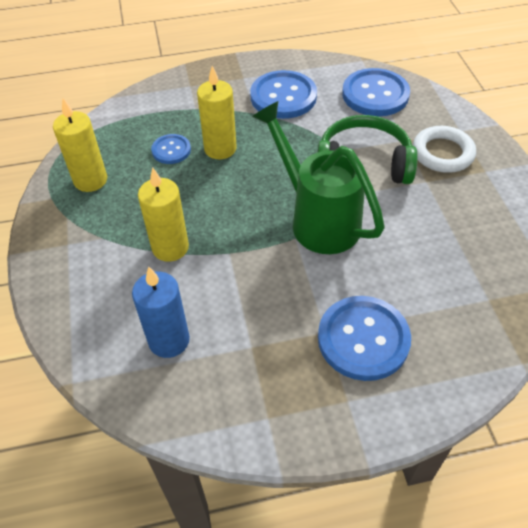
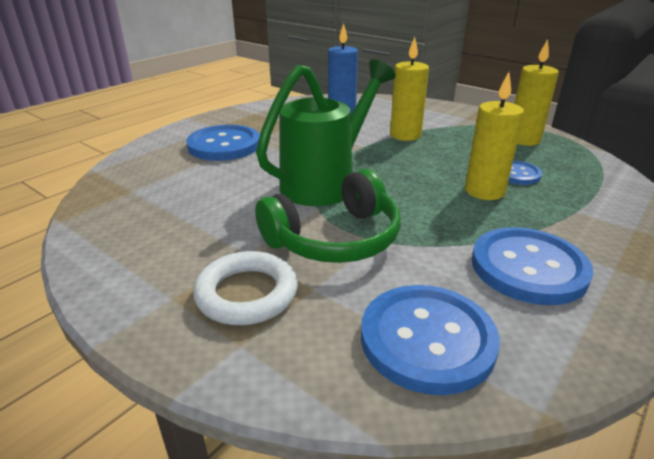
camera: 140 degrees right, 20 degrees down
(317, 218) = (326, 182): green watering can -> green watering can turned 60 degrees counterclockwise

